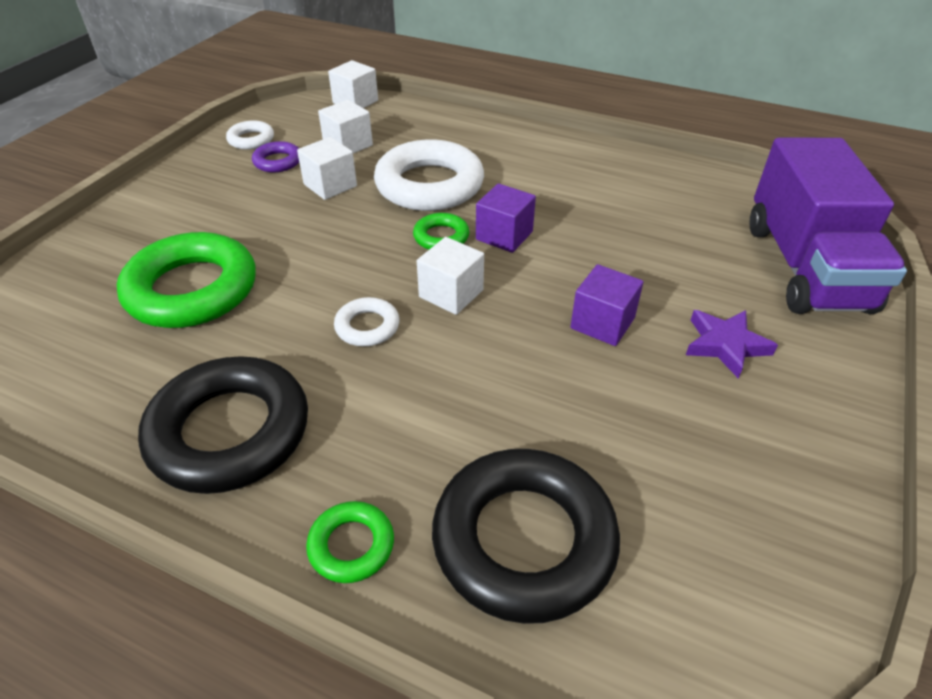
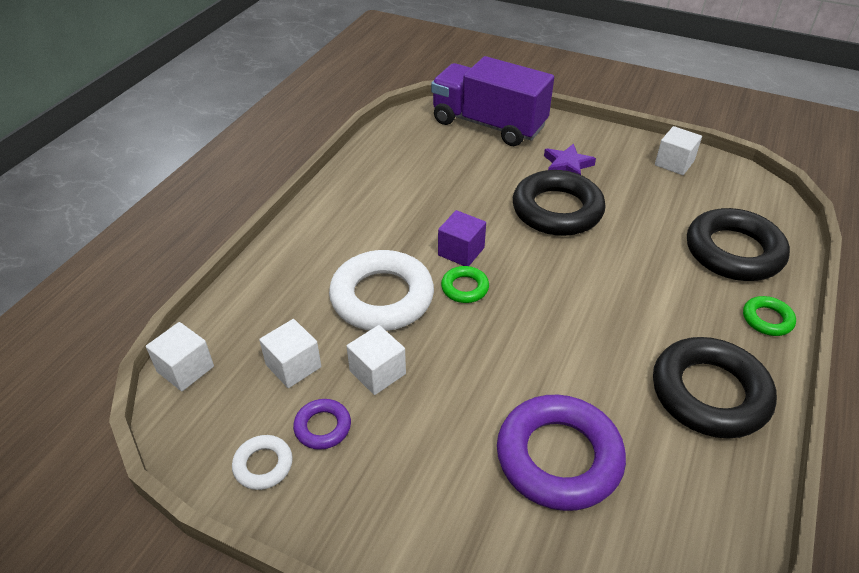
camera: 90 degrees left, 0 degrees up
(192, 289) = (558, 457): green ring -> purple ring
(367, 326) = (584, 326): white ring -> none
(451, 293) = (538, 281): white cube -> white cube (674, 163)
(602, 323) = (557, 210): purple cube -> black ring
(805, 267) = (488, 124): purple truck -> purple truck turned 150 degrees counterclockwise

